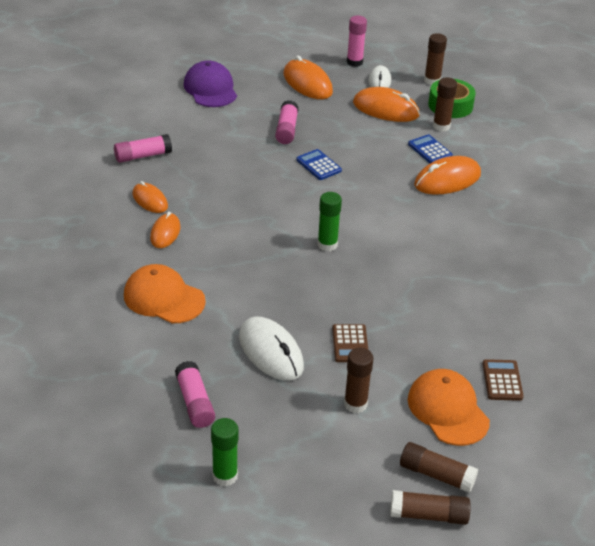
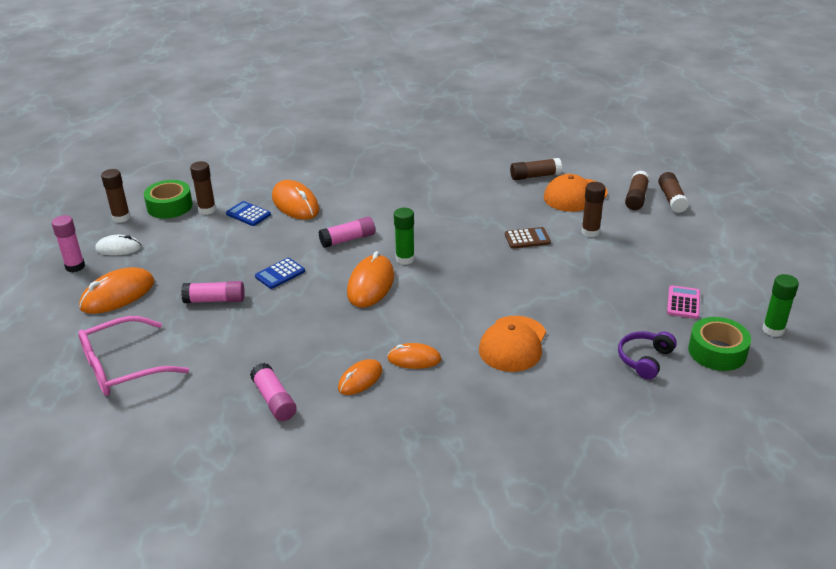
camera: 95 degrees left, 5 degrees down
(94, 453) = (717, 352): none -> green tape
(105, 388) = (644, 359): none -> purple headphones
(188, 451) = (683, 303): none -> pink calculator
(195, 402) = (631, 307): pink glue stick -> pink glue stick (348, 239)
(210, 89) = (123, 367): purple cap -> pink glasses
(225, 476) = (695, 282): green glue stick -> green glue stick (773, 330)
(271, 352) = (555, 275): white mouse -> none
(385, 109) = (175, 241): orange mouse -> orange mouse (371, 285)
(430, 150) = (248, 214): blue calculator -> blue calculator turned 75 degrees clockwise
(502, 380) = (535, 176): brown calculator -> brown glue stick

